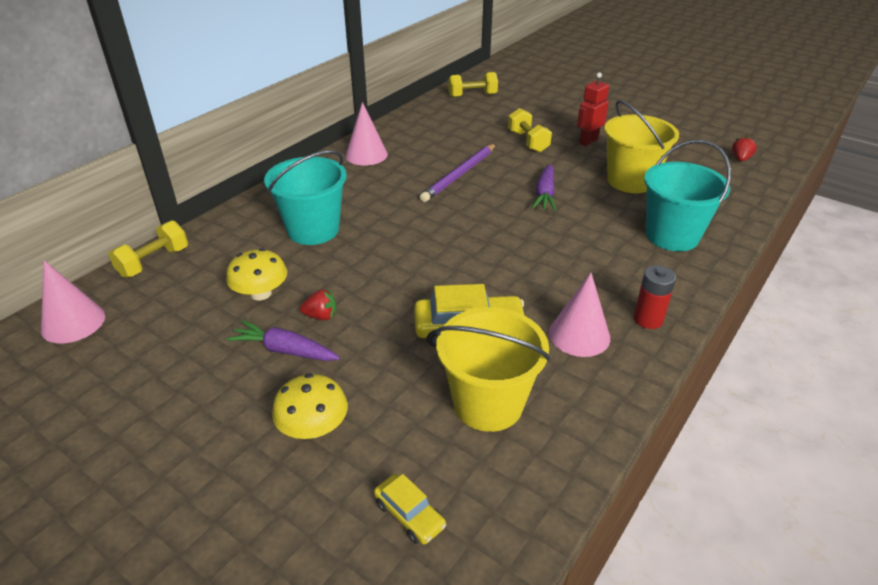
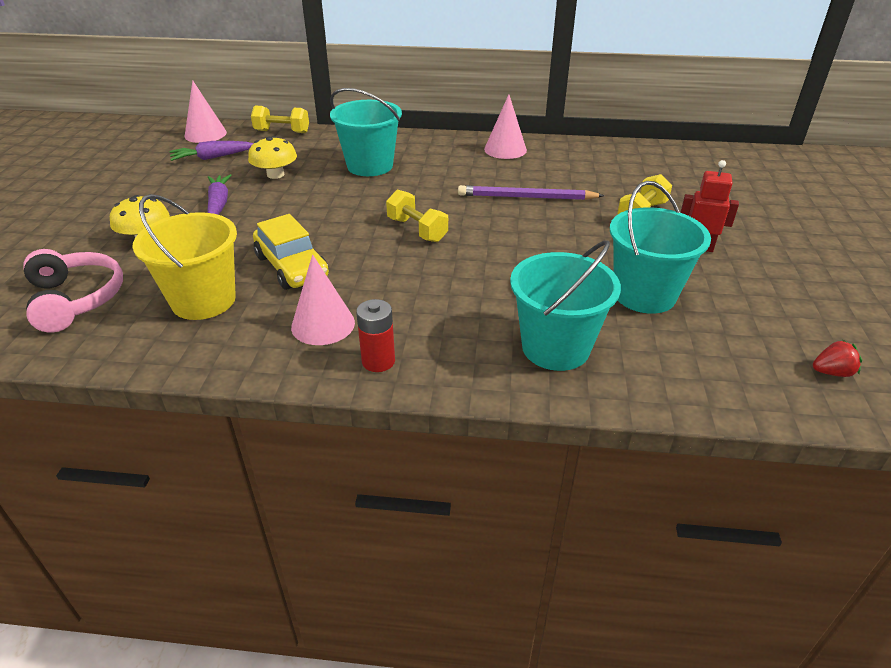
camera: 60 degrees right, 0 degrees up
(321, 316) = (265, 203): red strawberry -> none
(409, 515) = (76, 299): yellow car -> pink headphones
(472, 96) = (693, 160): yellow dumbbell -> yellow dumbbell (417, 230)
(545, 194) = (547, 249): purple carrot -> purple carrot (212, 157)
(630, 181) = (644, 294): yellow bucket -> turquoise bucket

